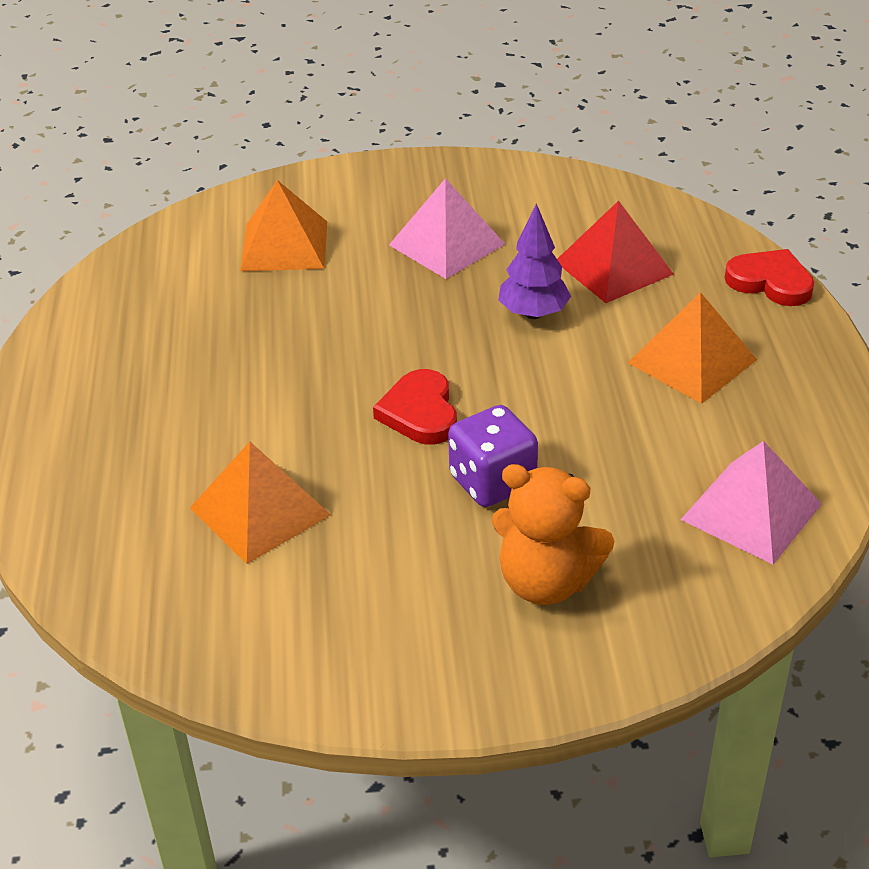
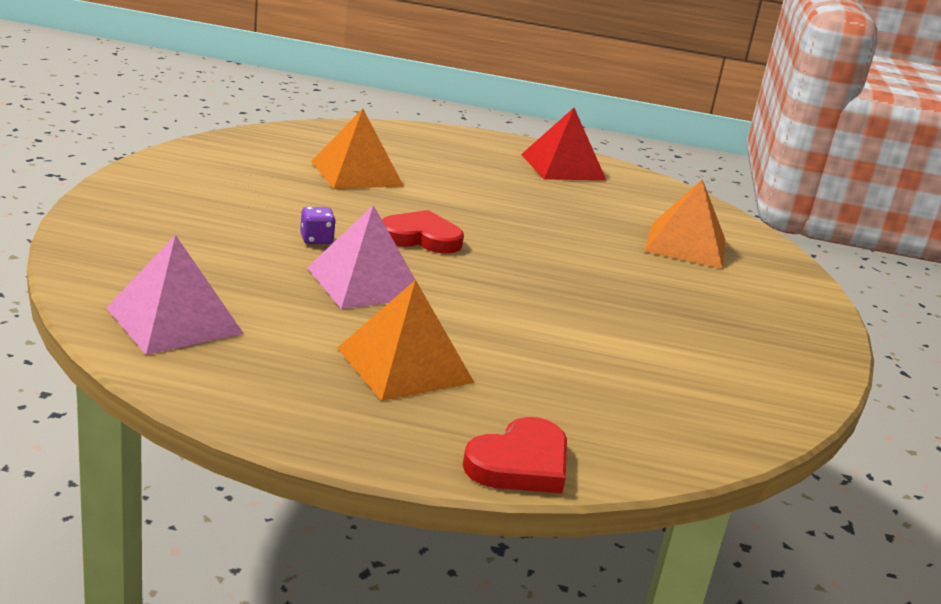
camera: 100 degrees right, 15 degrees down
(446, 244) = (667, 307): pink pyramid -> pink pyramid (365, 282)
(492, 482) = (316, 240): purple dice -> purple dice, size x0.52
(533, 314) = (531, 314): purple tree -> none
(546, 582) = (193, 228): orange teddy bear -> none
(614, 267) = (593, 376): red pyramid -> red pyramid (563, 167)

